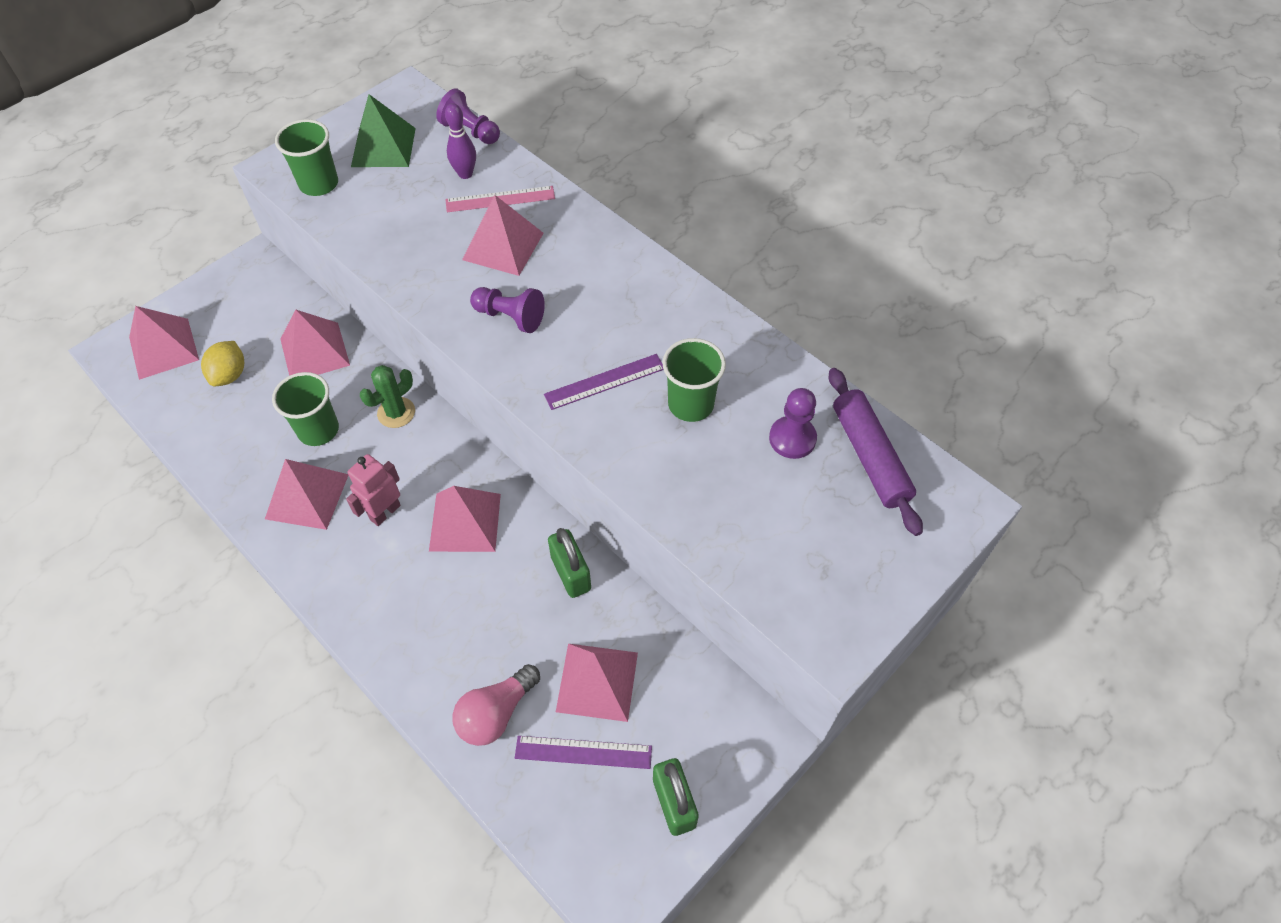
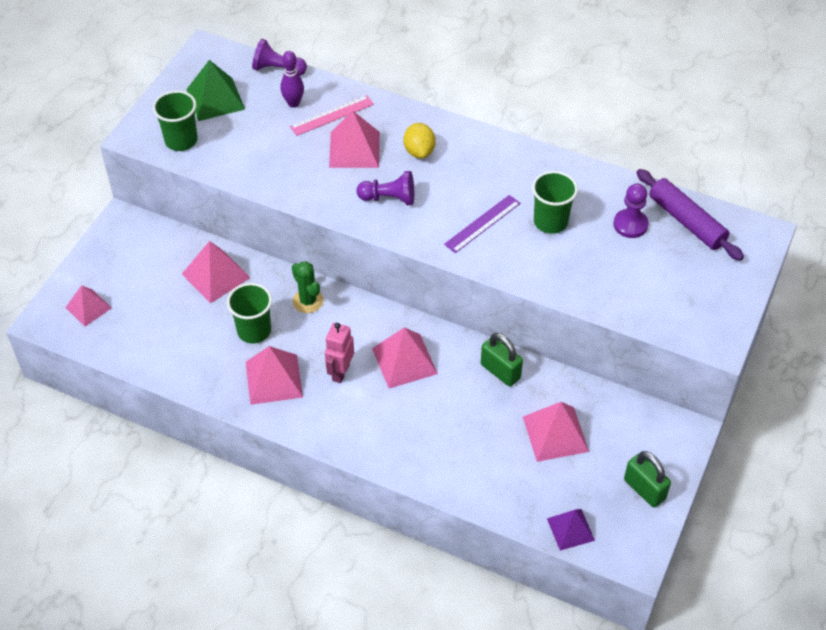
camera: 20 degrees left, 5 degrees down
(164, 348) = (88, 307): pink pyramid -> pink pyramid, size x0.66
(230, 375) = (157, 311): yellow lemon -> yellow lemon (419, 151)
(396, 412) = (308, 301): green cactus -> green cactus turned 60 degrees counterclockwise
(496, 713) = (496, 475): pink light bulb -> none
(551, 825) = (570, 529): none -> purple pyramid
(583, 752) = (569, 479): purple ruler -> none

